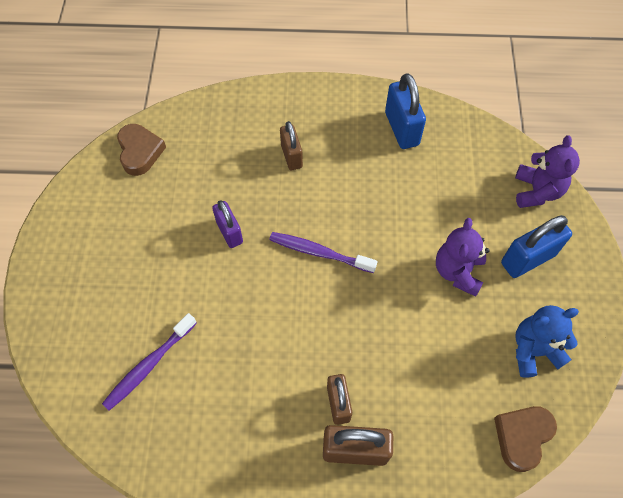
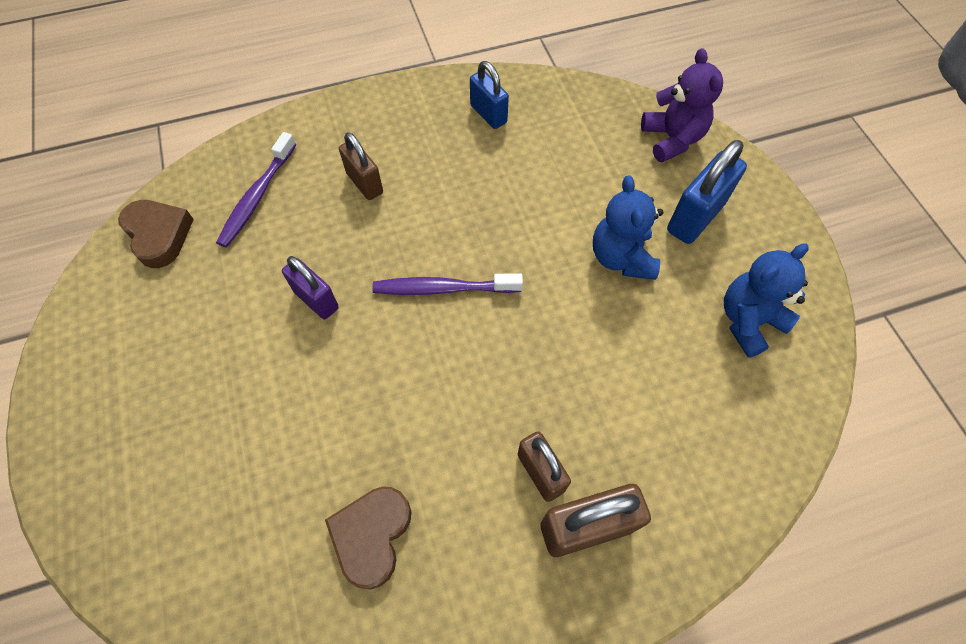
camera: 20 degrees left, 0 degrees up
(149, 365) = (262, 515): purple toothbrush -> purple toothbrush (257, 196)
(401, 129) = (488, 114): blue padlock -> blue padlock, size x0.66
(458, 271) = (621, 257): purple teddy bear -> blue teddy bear
(522, 437) = (781, 430): brown heart -> brown heart (372, 536)

